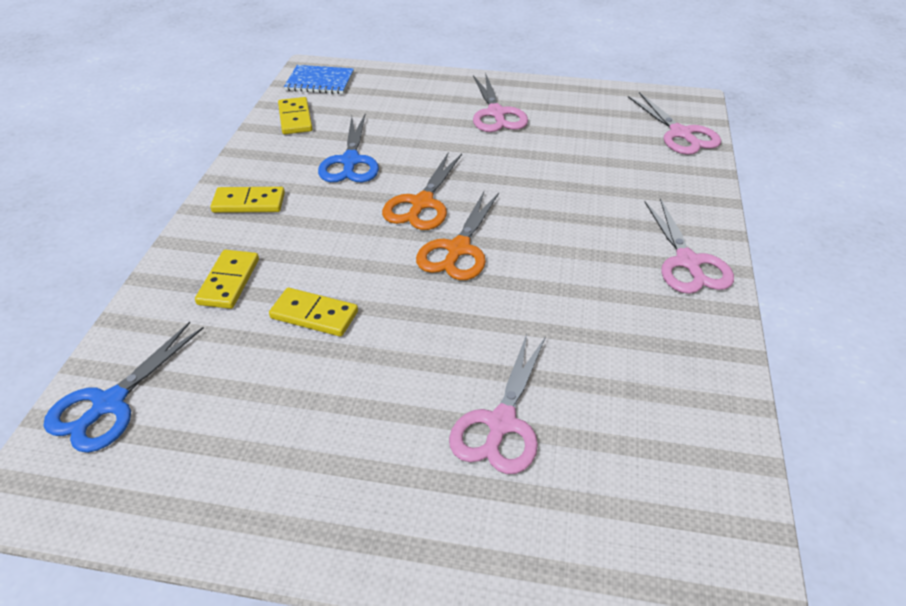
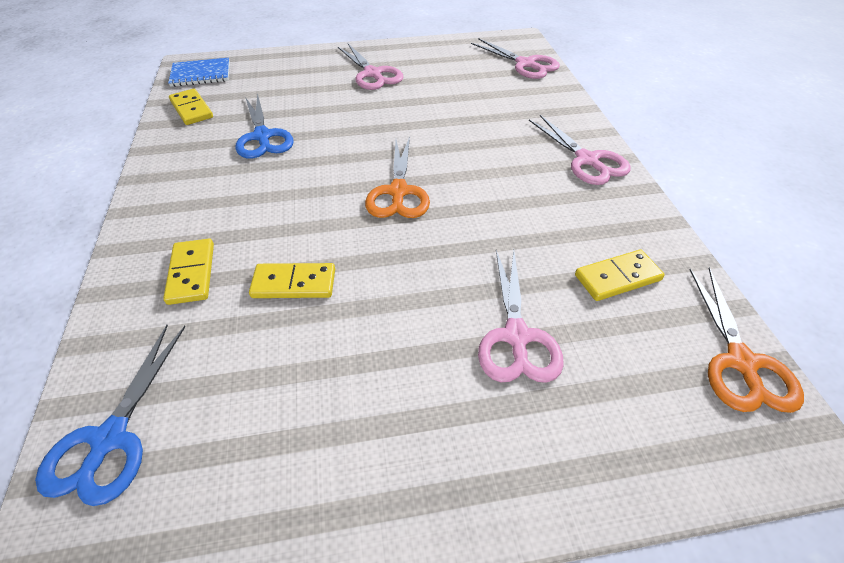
camera: 20 degrees left, 5 degrees up
(249, 203) = (179, 194): yellow domino -> yellow domino (617, 278)
(422, 203) = (346, 160): orange scissors -> orange scissors (741, 362)

